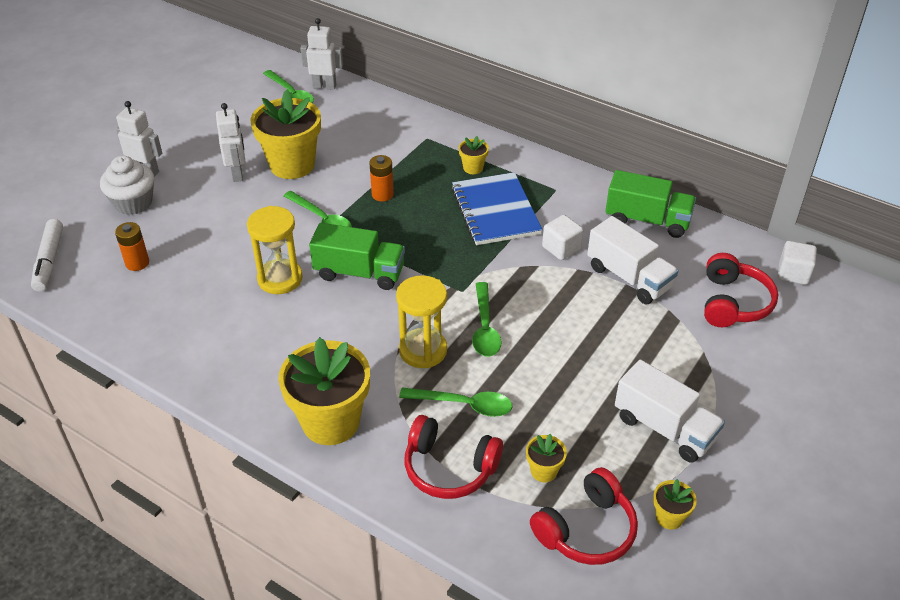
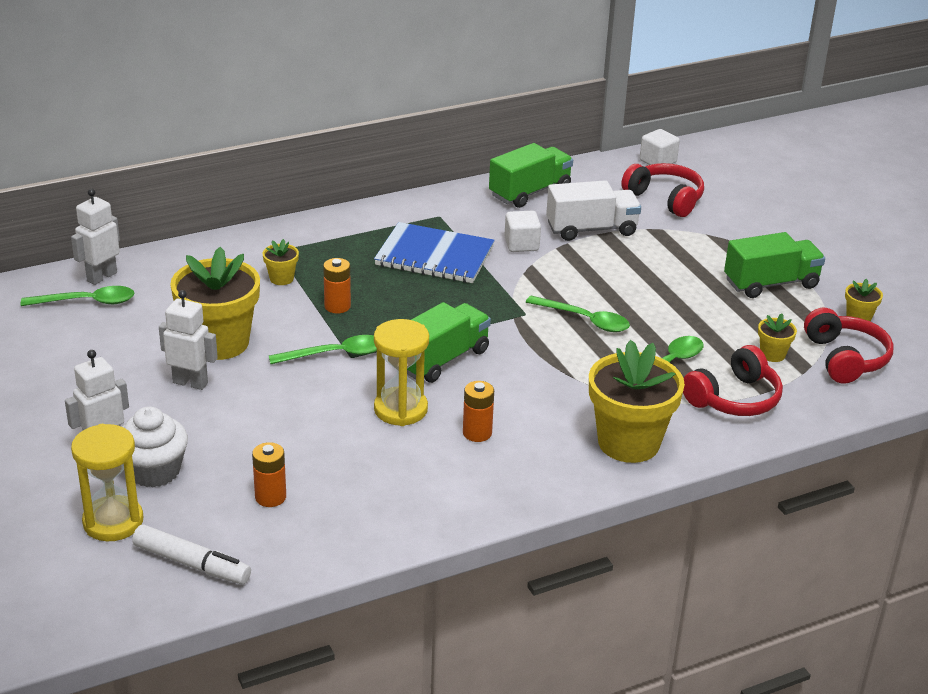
camera: 60 degrees left, 10 degrees down
(280, 330) = (477, 433): none -> orange battery
(423, 350) = (583, 362): yellow hourglass -> yellow hourglass (113, 522)
(473, 168) = (357, 244): yellow flower pot -> yellow flower pot (281, 278)
(664, 428) = (771, 283): white truck -> green truck

